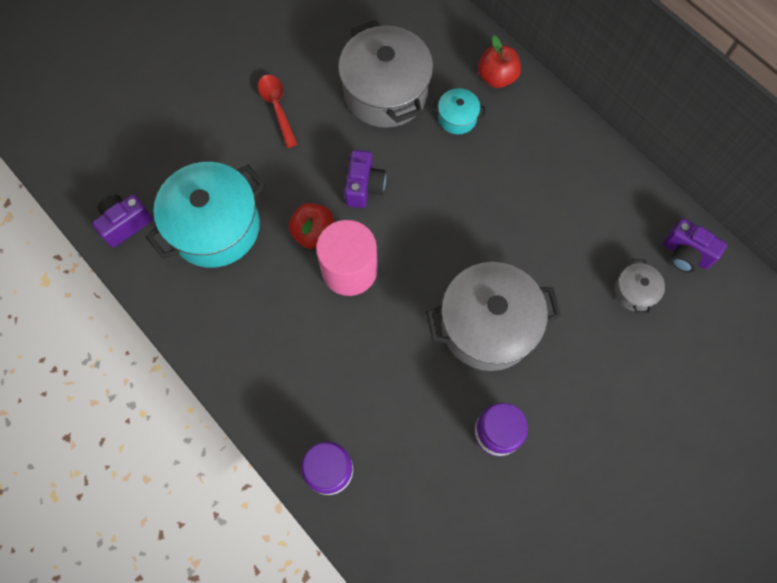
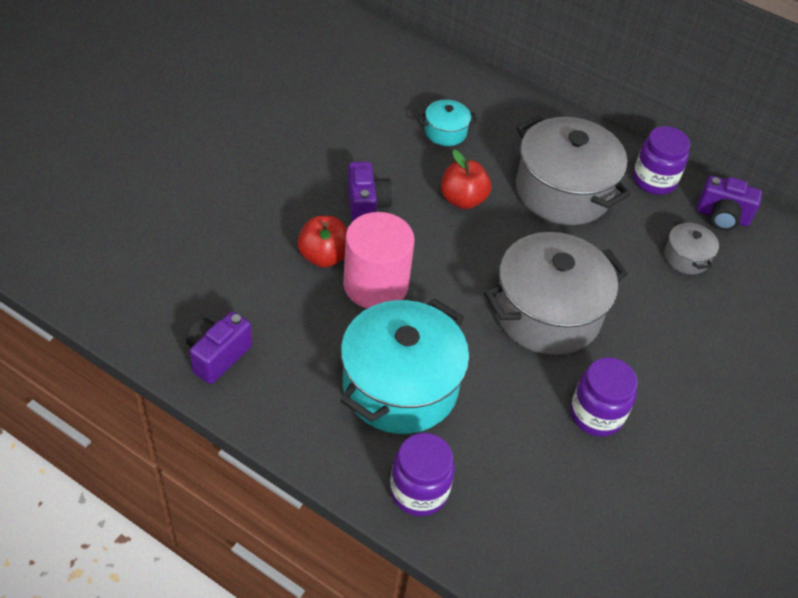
camera: 20 degrees left, 20 degrees down
(125, 224) = (94, 280): purple camera -> purple camera (217, 356)
(215, 227) = (206, 267): turquoise pot -> turquoise pot (400, 386)
(277, 107) = (245, 147): red spoon -> none
(385, 92) = (361, 119): grey pot -> grey pot (563, 191)
(497, 77) = (473, 93): red apple -> red apple (463, 199)
(635, 202) = (654, 180): none -> purple jar

